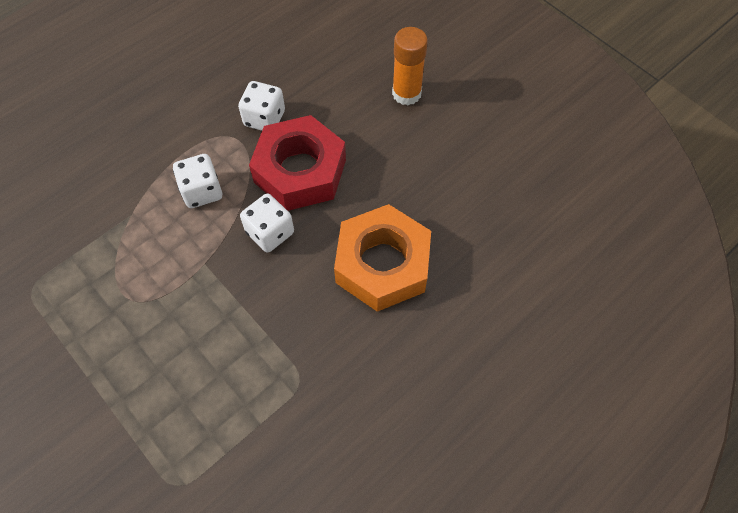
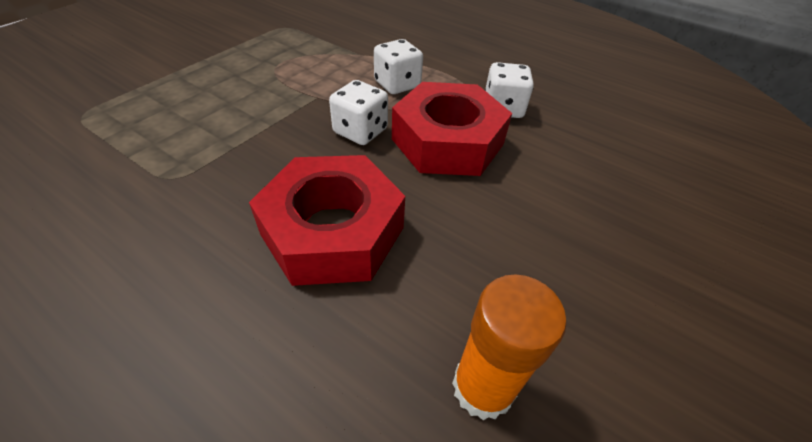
camera: 75 degrees right, 15 degrees down
(382, 264) = (333, 231): orange nut -> red nut
(406, 93) = (623, 222): orange glue stick -> orange glue stick (482, 387)

